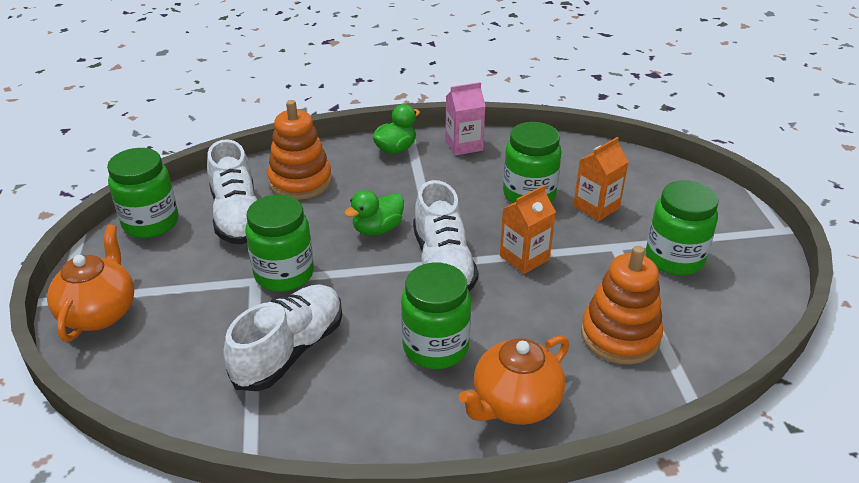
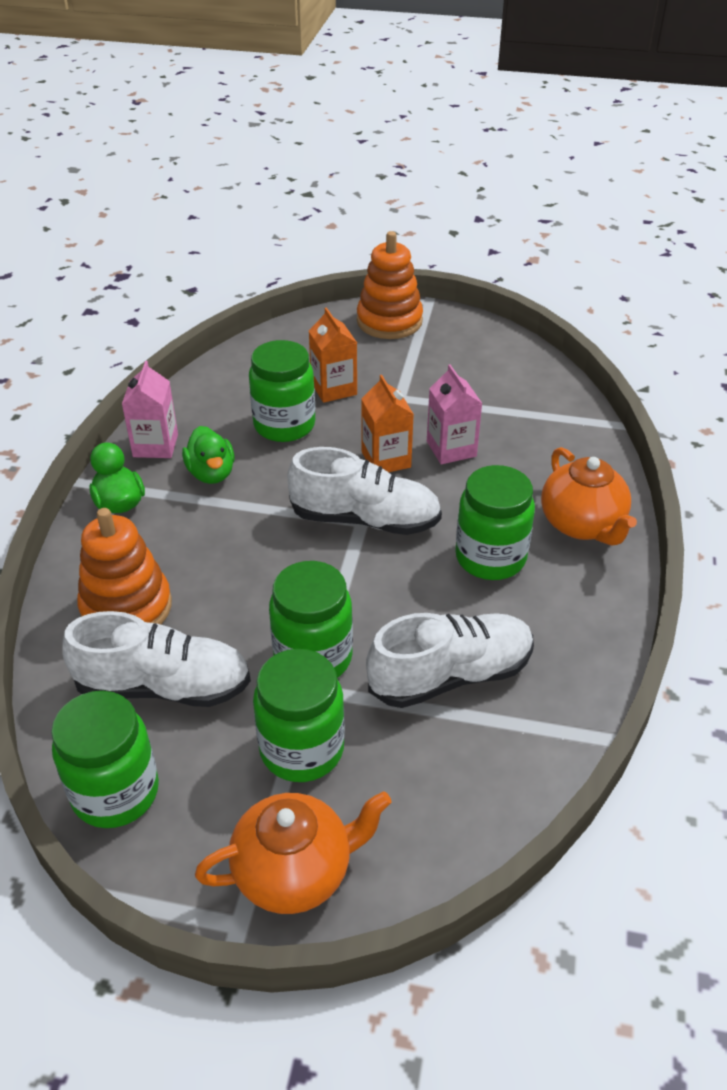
camera: 70 degrees left, 5 degrees up
(100, 313) = (295, 872): orange teapot -> orange teapot turned 135 degrees clockwise
(290, 351) = (450, 676): white shoe -> white shoe turned 105 degrees clockwise
(377, 229) = (274, 556): green duck -> green duck (211, 473)
(566, 293) = (451, 449): none -> pink carton
(620, 335) = (521, 435): orange stacking toy -> orange stacking toy (389, 321)
(674, 259) = (436, 370): green jar -> green jar (302, 749)

